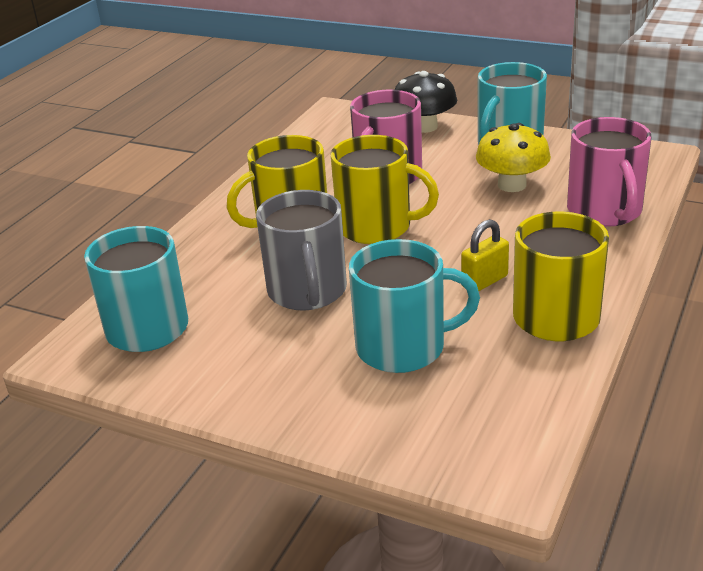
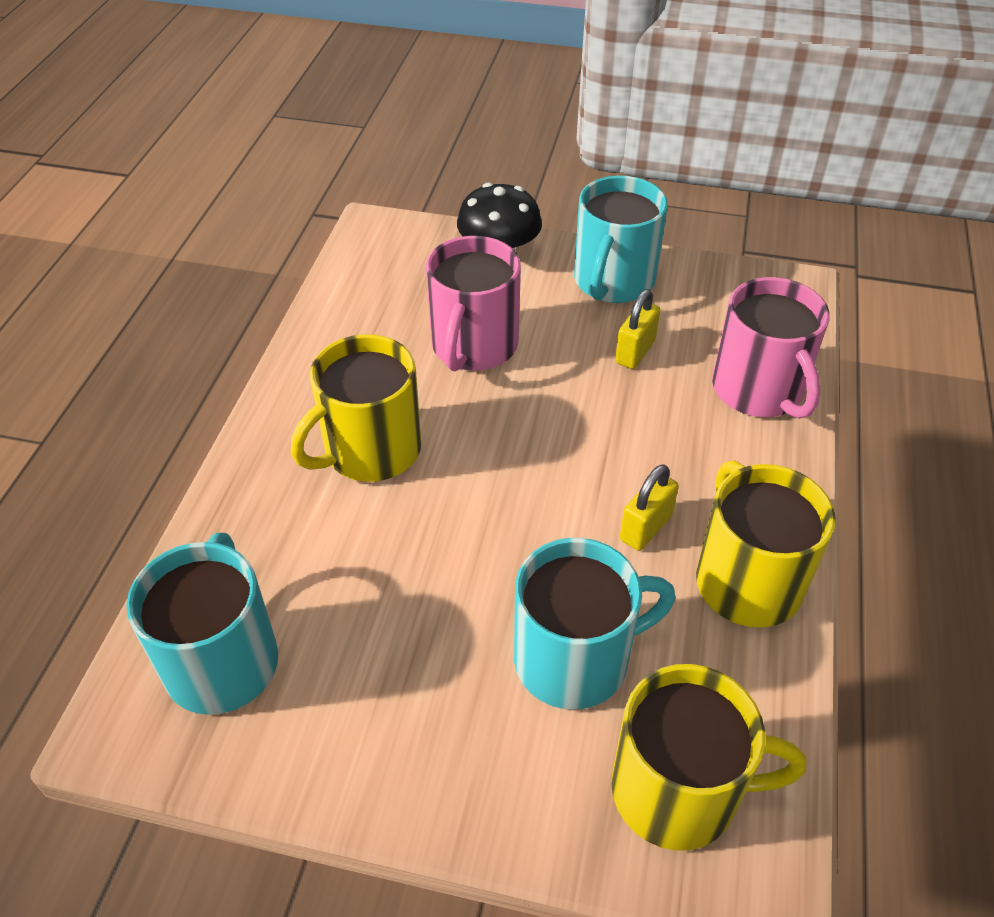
camera: 15 degrees left, 15 degrees up
(307, 291) = (424, 569): grey mug -> none
(376, 227) = (484, 441): yellow mug -> yellow mug (678, 790)
(512, 185) = (635, 352): yellow mushroom -> yellow padlock

